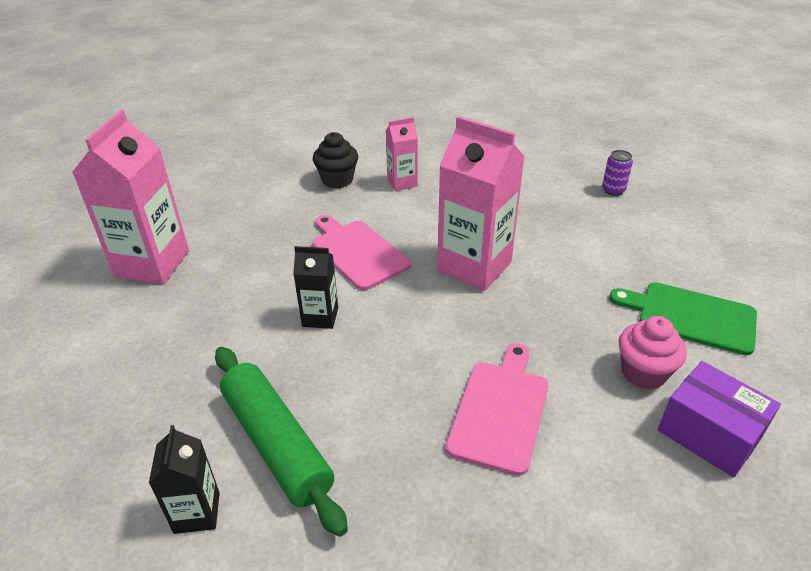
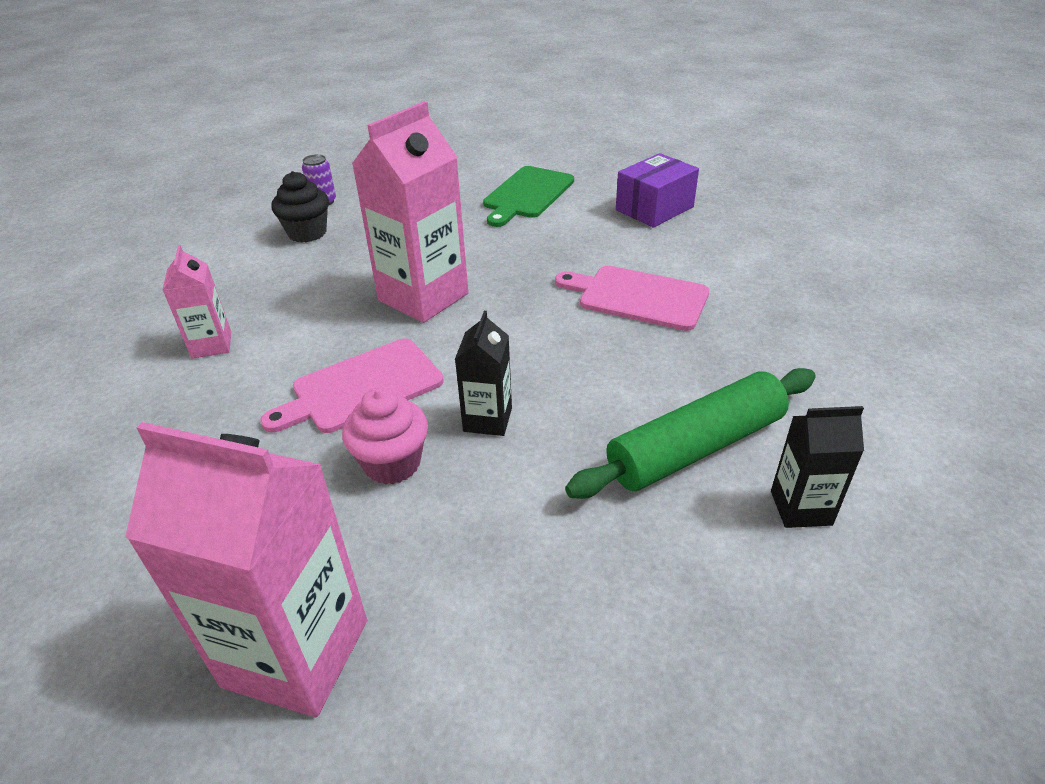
camera: 85 degrees left, 0 degrees up
(337, 180) = (160, 411): black cupcake -> black cupcake (307, 233)
(643, 373) = (592, 224): pink cupcake -> pink cupcake (392, 463)

